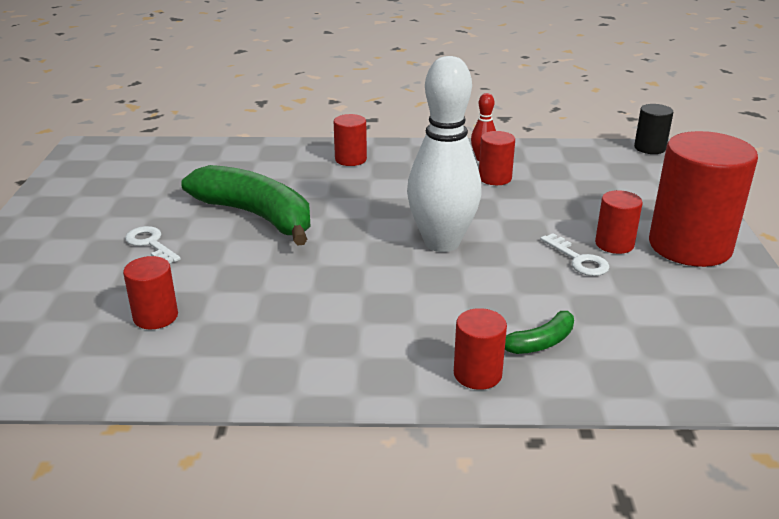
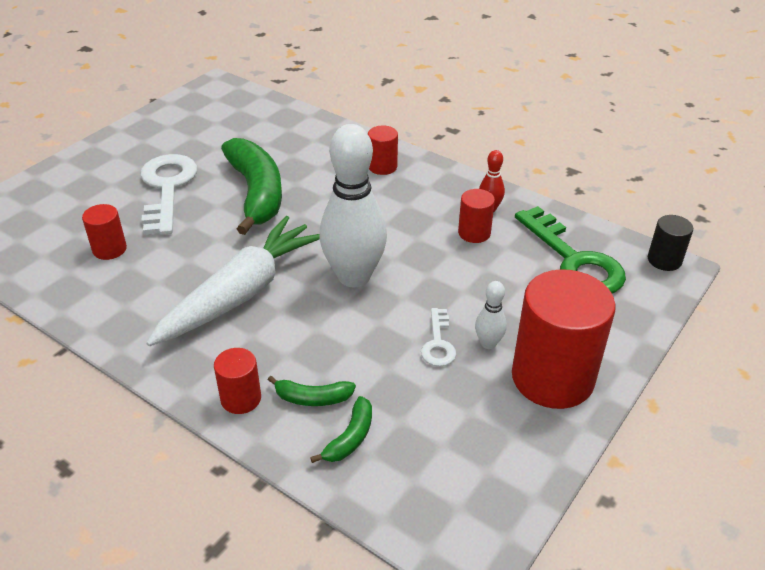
camera: 35 degrees right, 10 degrees up
(150, 244) = (167, 188): white key -> white key, size x2.02
(356, 295) = (241, 293): none -> white carrot
(593, 169) = (574, 260): none -> green key
(612, 355) = (350, 438): none -> green banana
(614, 244) = (488, 343): red cylinder -> white bowling pin

